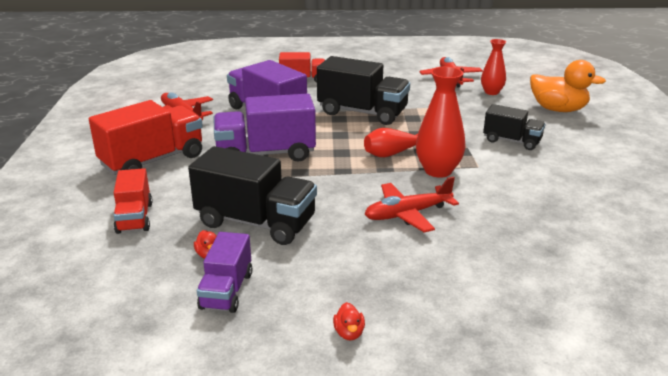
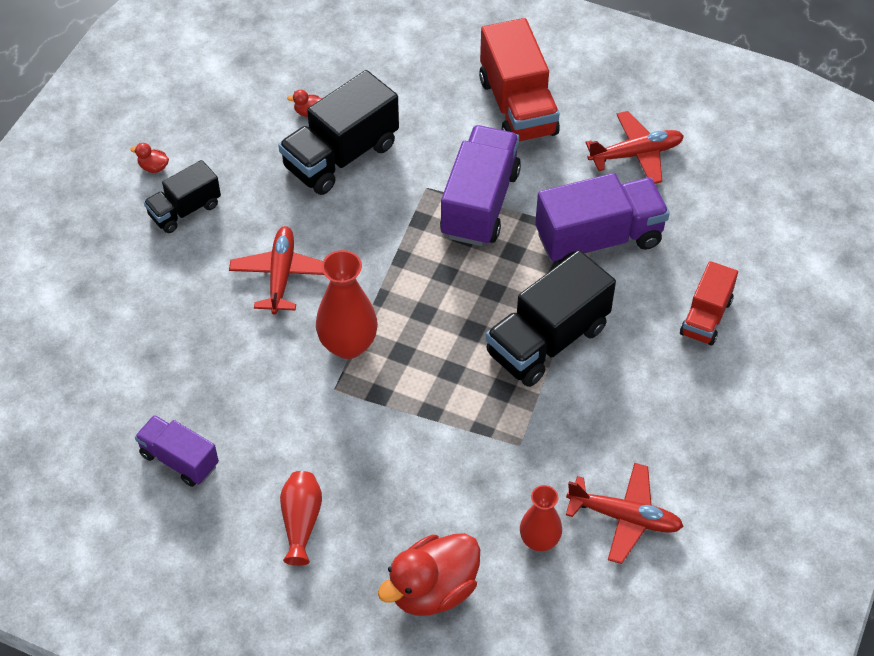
camera: 115 degrees right, 25 degrees up
(134, 218) = (403, 75): red truck -> none
(226, 291) = (252, 112): purple truck -> purple truck (179, 460)
(392, 153) = (414, 321): red vase -> red vase (301, 521)
(512, 141) = (373, 464): black truck -> black truck (185, 210)
(558, 109) = (433, 590): orange duck -> red duck

